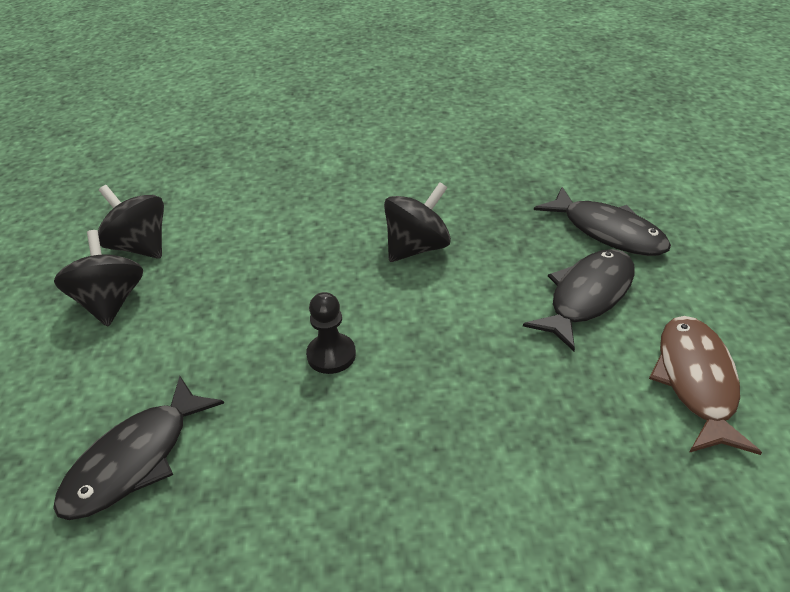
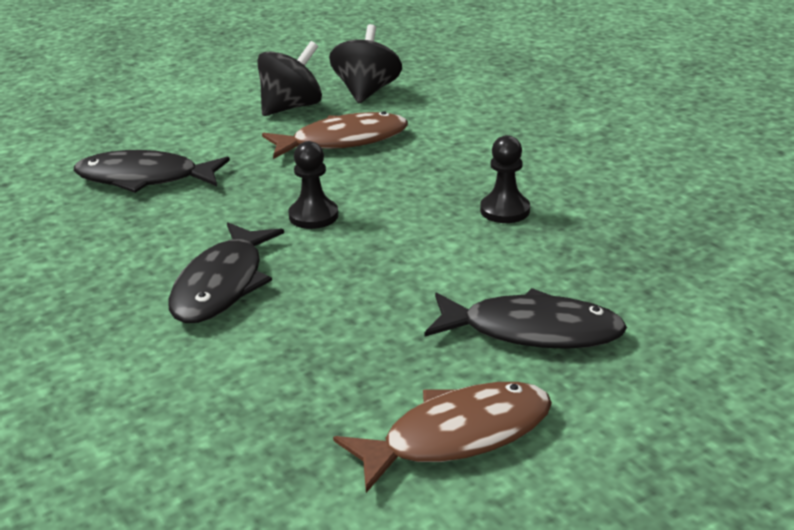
camera: 60 degrees right, 10 degrees down
(215, 292) = (343, 141): none -> brown fish
(417, 248) = (505, 210): black spinning top -> black pawn
(608, 232) = (673, 318): black fish -> black fish (222, 285)

